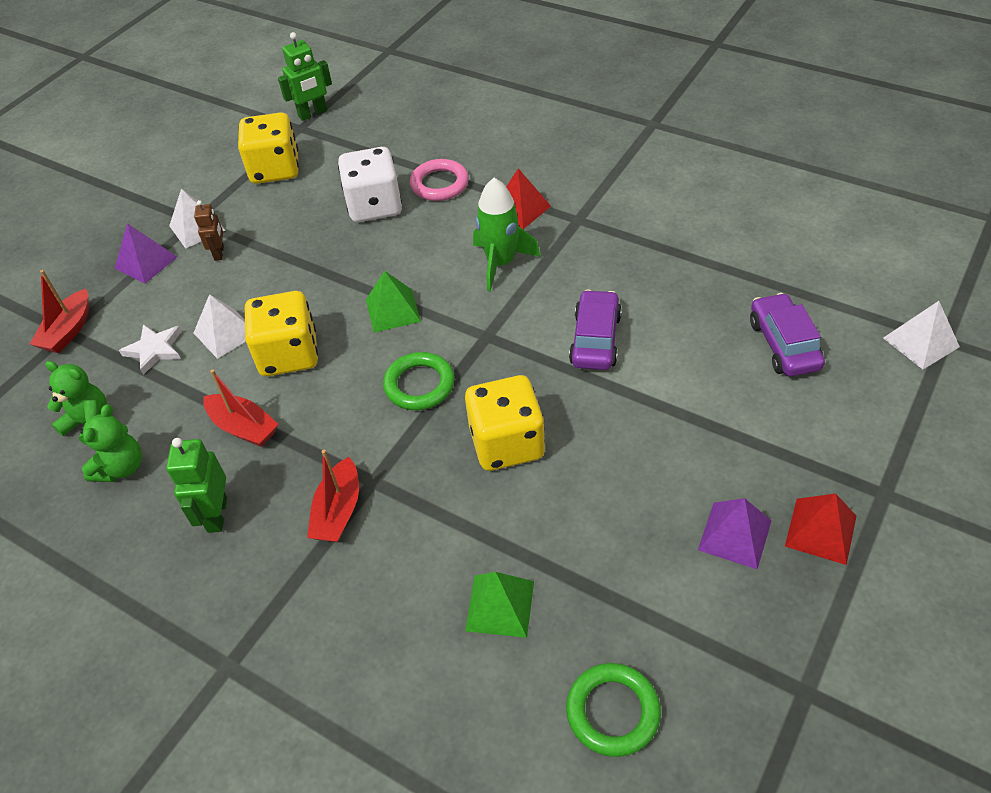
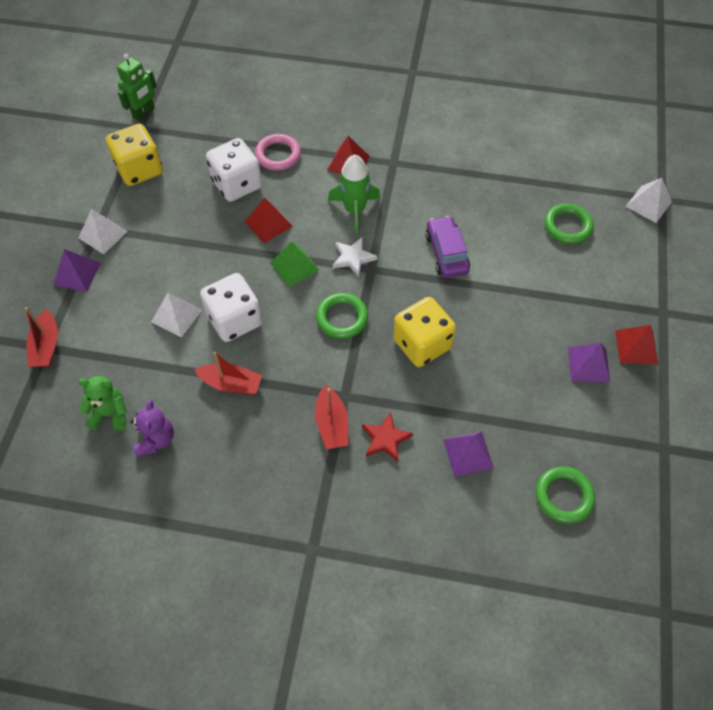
camera: 25 degrees left, 10 degrees up
(121, 467) = (156, 439): green teddy bear -> purple teddy bear
(154, 350) = (127, 343): white star -> white star (353, 258)
(216, 515) = (247, 452): green robot -> none
(219, 253) = (134, 252): brown robot -> none
(289, 354) = (235, 320): yellow dice -> white dice
(387, 256) = (268, 223): none -> red pyramid
(397, 551) = (385, 439): none -> red star
(499, 605) = (468, 453): green pyramid -> purple pyramid
(783, 344) = (567, 226): purple car -> green ring

